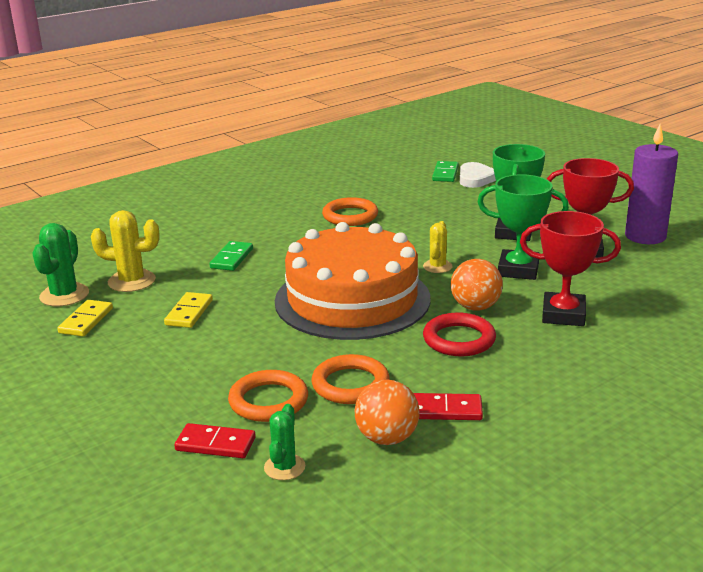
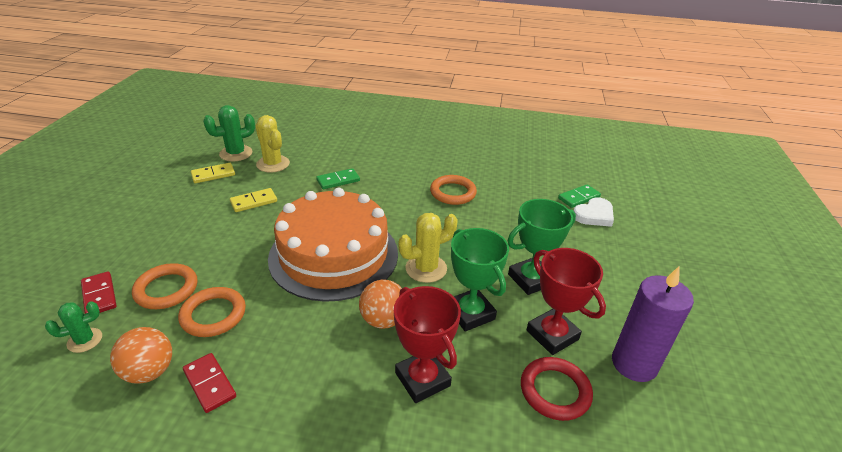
camera: 45 degrees right, 10 degrees up
(437, 266) = (426, 268): yellow cactus -> yellow cactus, size x1.59
(459, 339) = (323, 337): red ring -> red ring (555, 391)

